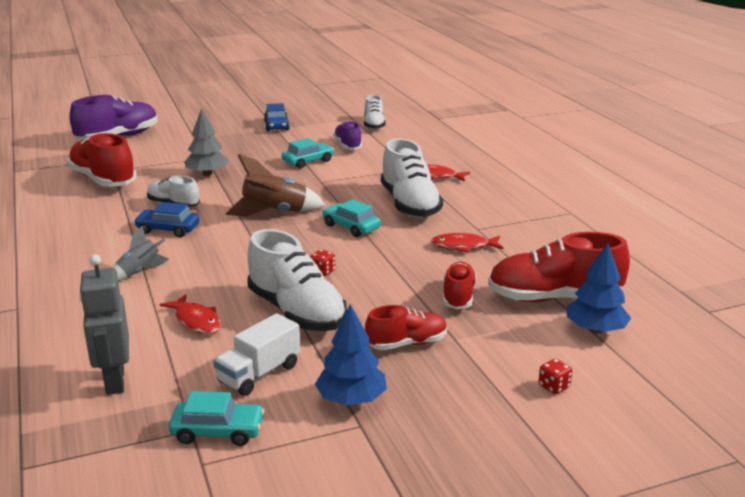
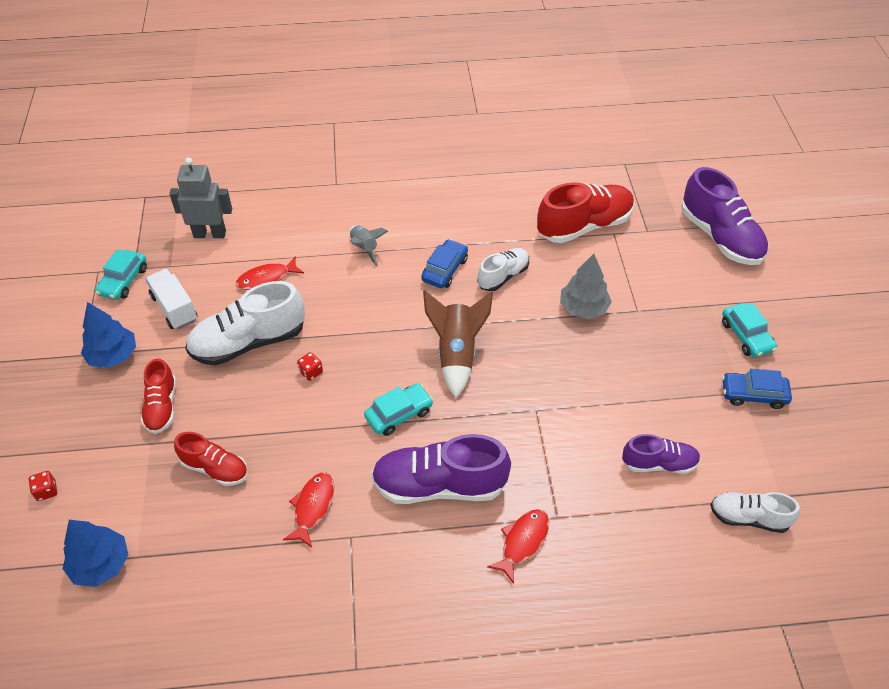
camera: 105 degrees right, 25 degrees up
(308, 161) = (605, 408): turquoise car -> turquoise car (746, 336)
(409, 204) = (439, 485): white shoe -> purple shoe
(554, 298) = (170, 552): red shoe -> none

